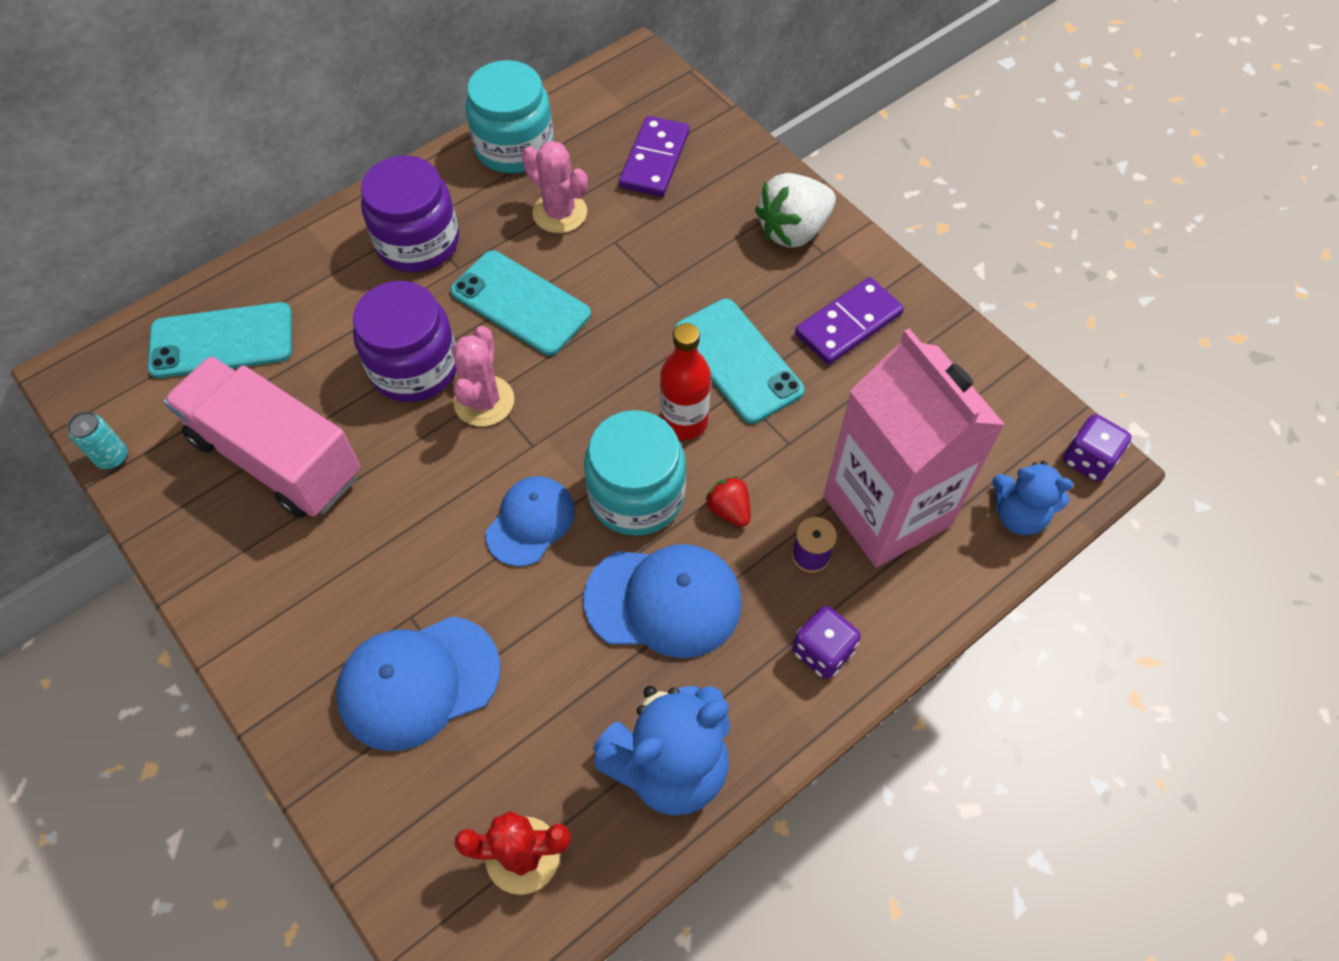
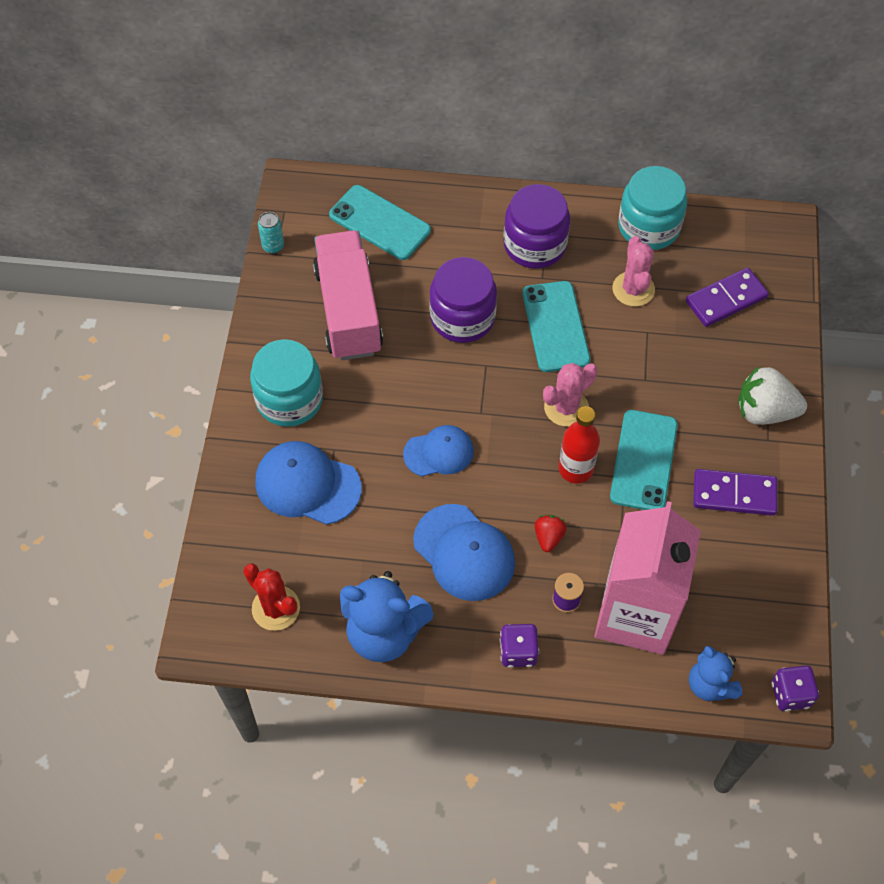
camera: 45 degrees right, 0 degrees up
(484, 401) = (480, 367): pink cactus -> pink cactus (566, 407)
(636, 495) = (507, 486): turquoise jar -> turquoise jar (289, 399)

